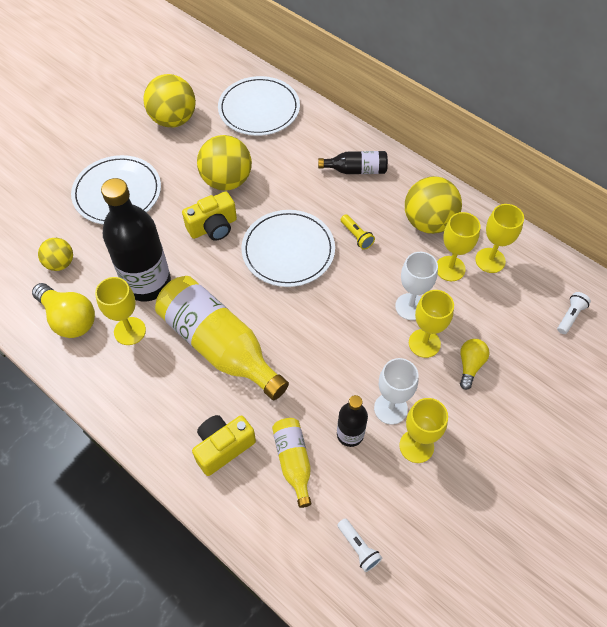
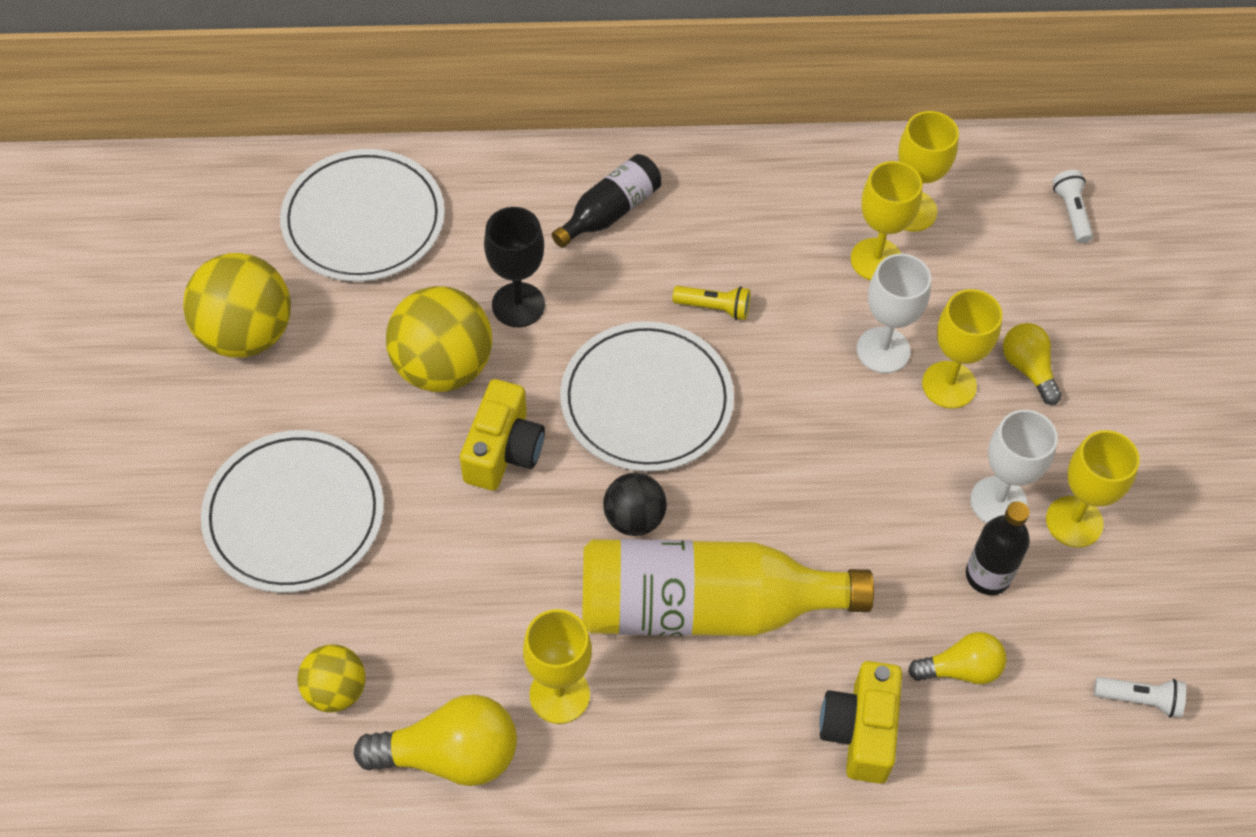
camera: 45 degrees left, 0 degrees up
(147, 283) = (504, 608): black bottle -> none
(232, 290) = (634, 518): none -> black ball
(280, 179) = (518, 305): none -> black goblet
(293, 461) = (961, 669): yellow bottle -> yellow light bulb
(428, 222) = (784, 216): yellow ball -> none

